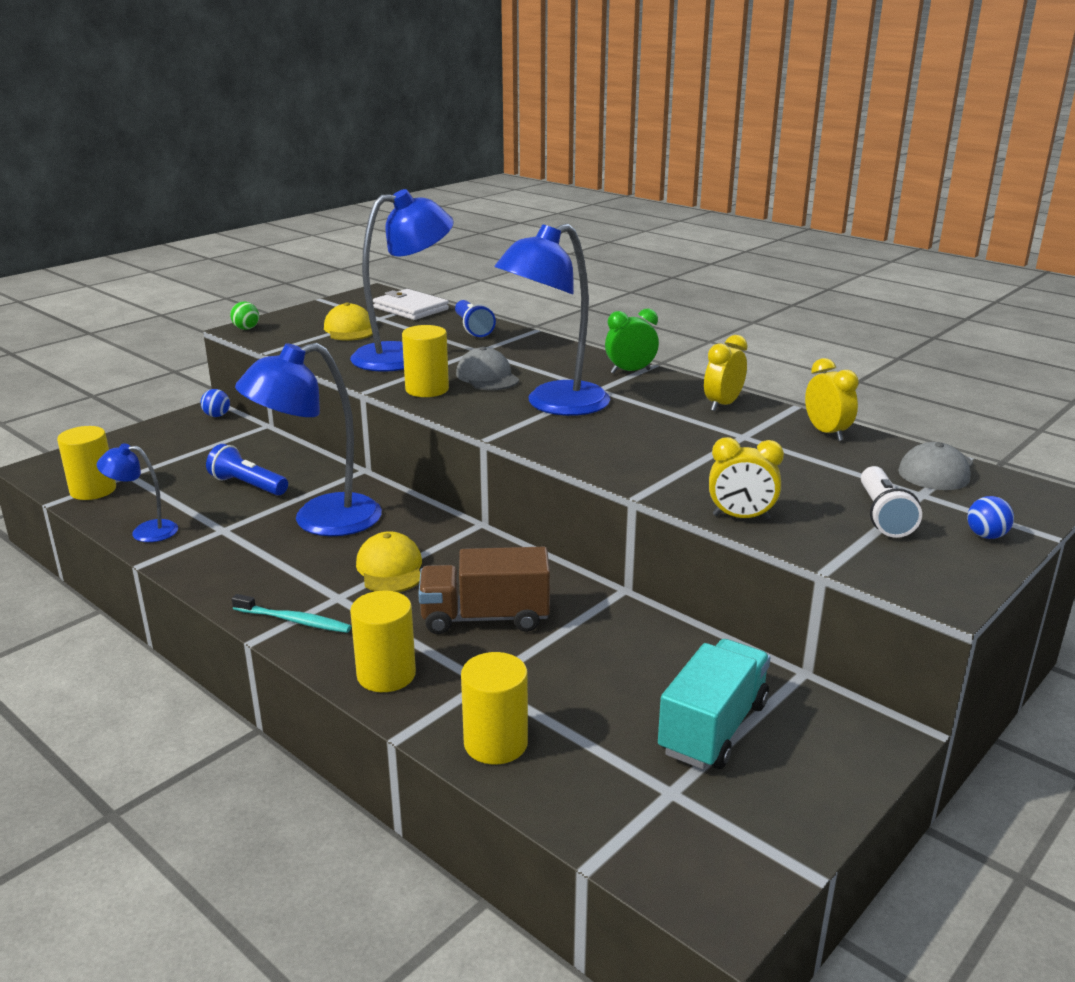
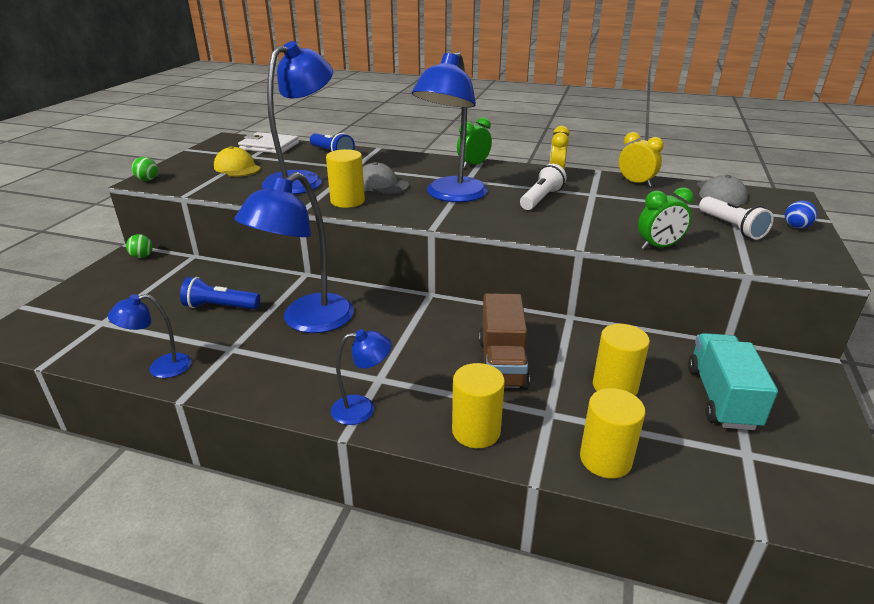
camera: 25 degrees left, 5 degrees up
(93, 490) = (77, 344): yellow cylinder -> yellow cylinder (615, 386)
(217, 416) = (142, 256): blue ball -> green ball
(294, 620) = (362, 409): turquoise toothbrush -> blue lamp
(390, 568) = (397, 345): yellow cap -> none
(485, 618) = (502, 363): brown truck -> brown truck turned 60 degrees counterclockwise
(664, 429) = (541, 199): none -> white flashlight
(741, 517) = (658, 247): yellow clock -> green clock

